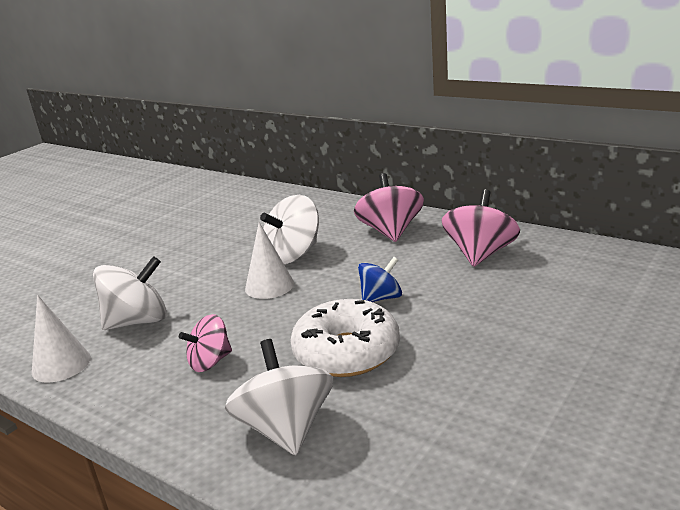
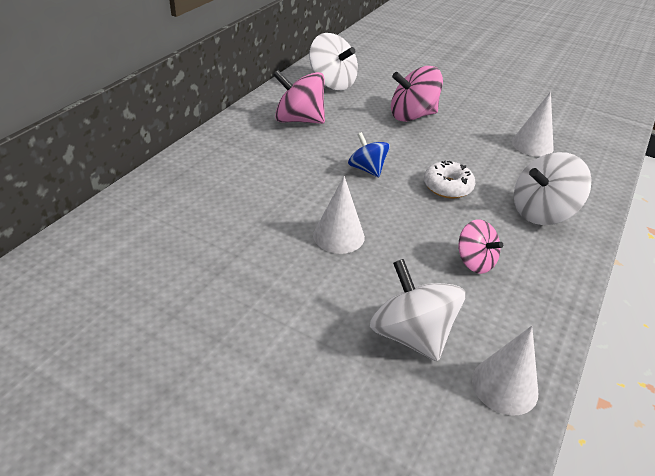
camera: 100 degrees left, 15 degrees up
(293, 255) = (270, 223): white spinning top -> white spinning top (332, 83)
(346, 352) = (447, 186): white donut -> white donut, size x0.60
(390, 232) = (237, 160): pink spinning top -> pink spinning top (412, 115)
(471, 450) = (532, 145): none -> white cone

